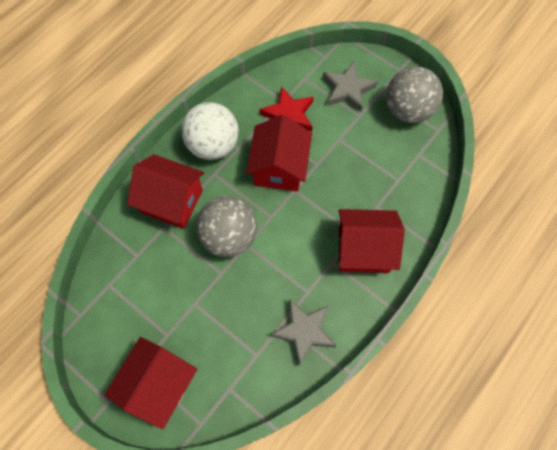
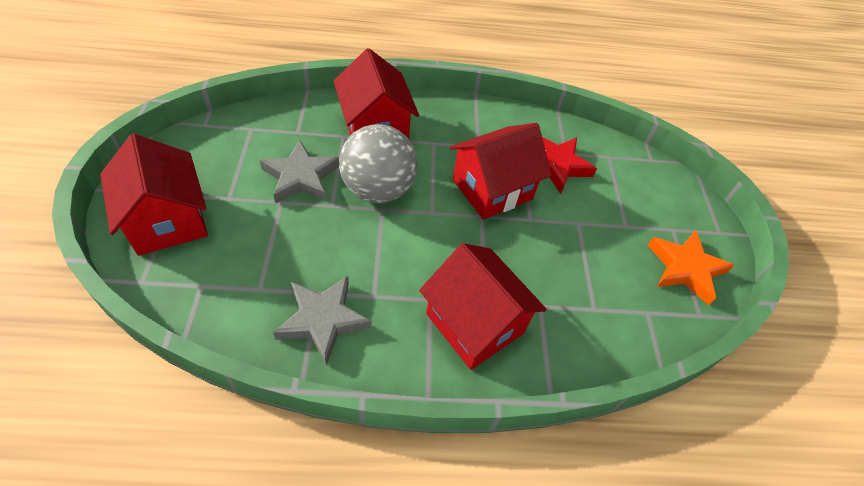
camera: 45 degrees right, 15 degrees down
(159, 385) = (167, 220): red house -> red house turned 75 degrees clockwise
(213, 145) = (462, 126): white ball -> none
(347, 89) = (641, 198): grey star -> grey star (301, 177)
(408, 110) = (685, 268): grey ball -> orange star

